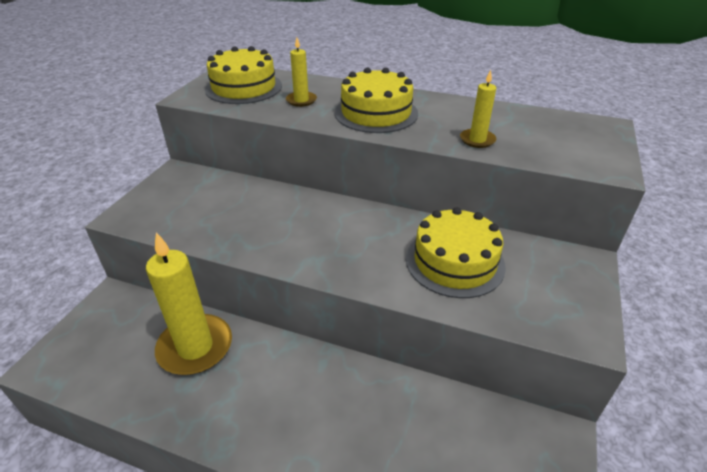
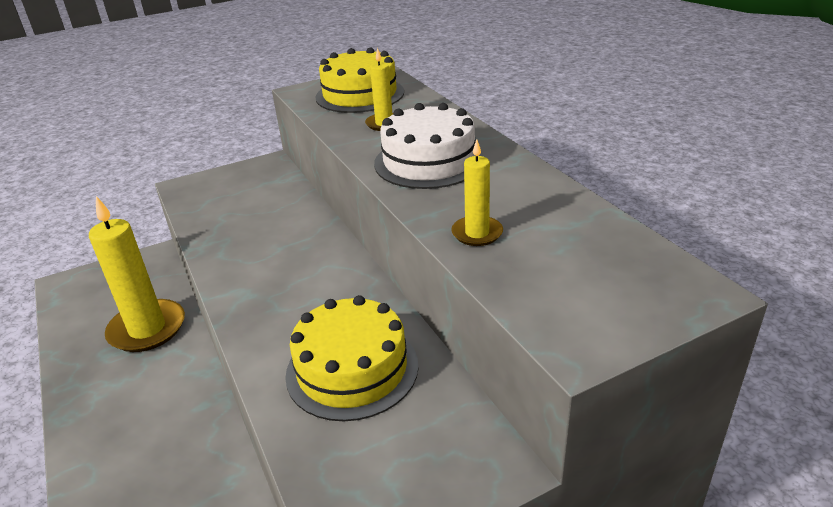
camera: 45 degrees right, 5 degrees down
(376, 113) = (429, 161): yellow cake -> white cake

